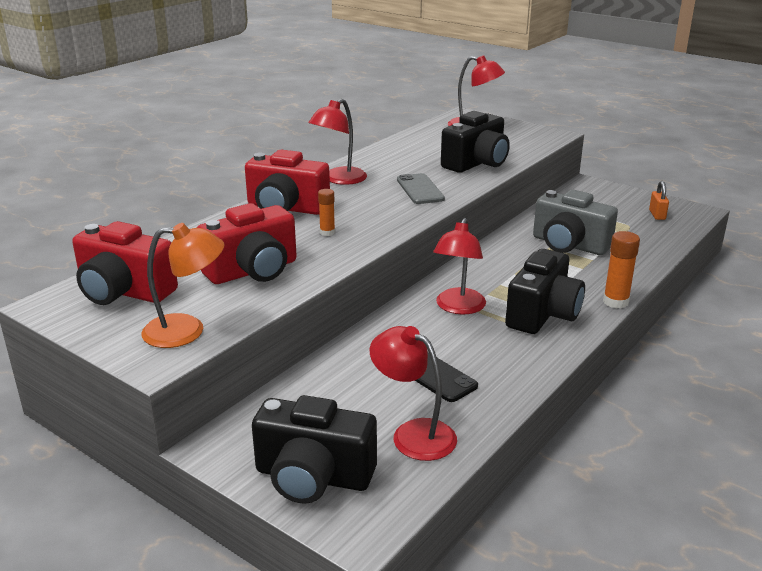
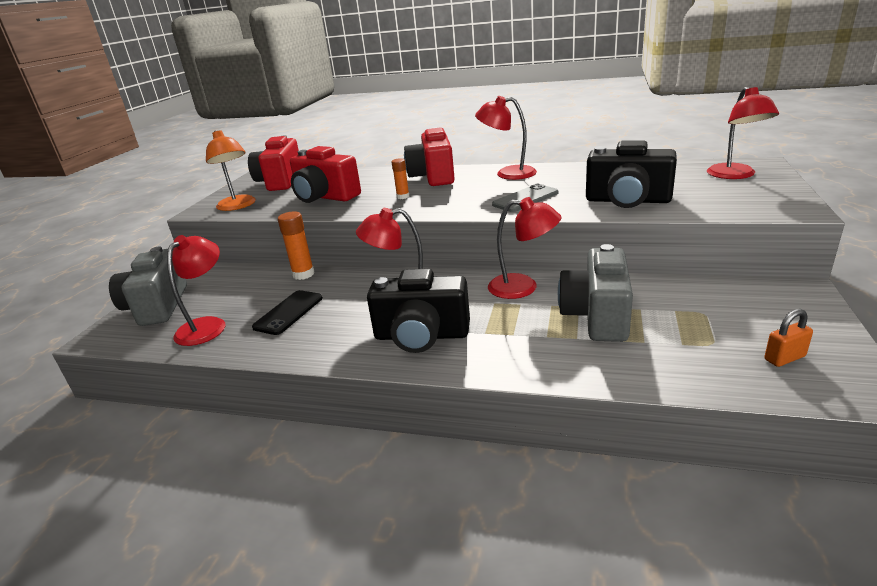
camera: 70 degrees right, 0 degrees up
(313, 477) = (157, 306): black camera -> grey camera
(500, 256) = (523, 287): none -> red lamp
(615, 302) = (483, 373): orange glue stick -> orange glue stick (303, 274)

